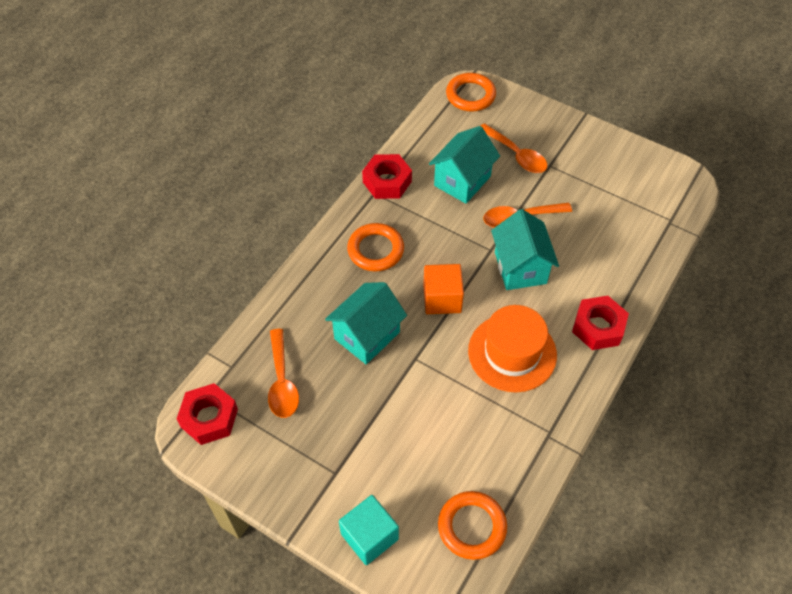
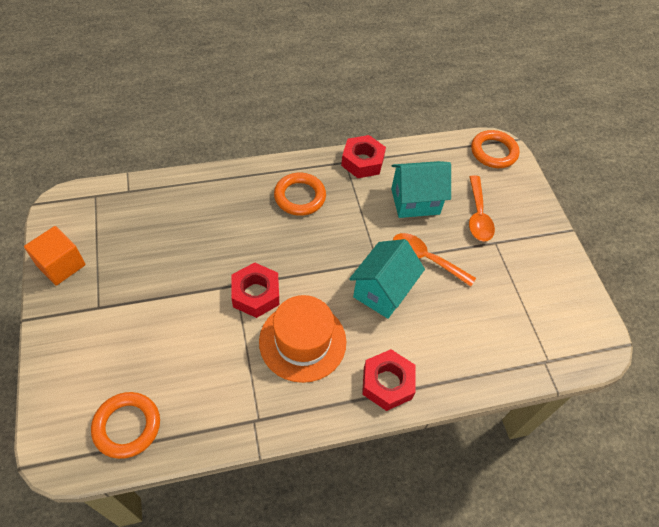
camera: 40 degrees right, 0 degrees up
(209, 418) = (78, 208): red nut -> red nut (256, 294)
(282, 382) = (142, 225): orange spoon -> none
(367, 335) = (225, 243): turquoise house -> none
(369, 536) = (64, 365): turquoise cube -> none
(442, 299) = (302, 263): orange cube -> orange cube (61, 265)

